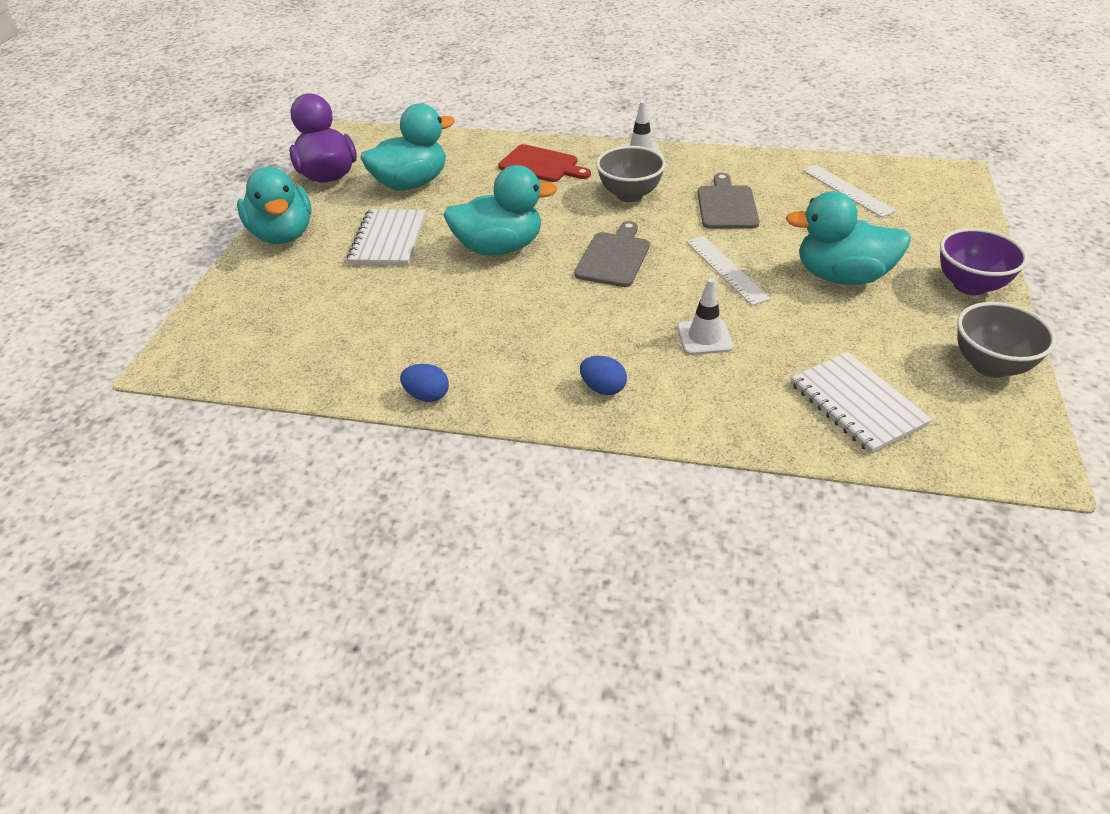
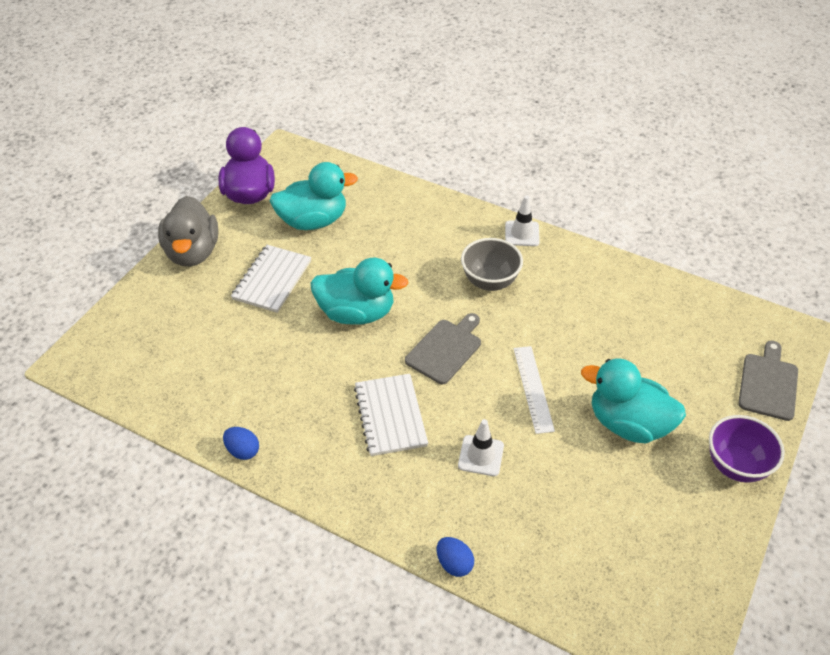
camera: 15 degrees right, 5 degrees up
(283, 234) = (192, 252): turquoise duck -> grey duck
(541, 165) = (430, 226): red cutting board -> none
(603, 388) = (377, 483): blue egg -> blue egg (454, 564)
(726, 205) = (568, 316): grey cutting board -> grey cutting board (768, 384)
(847, 190) = (685, 326): white ruler -> none
(857, 404) = (571, 560): white notebook -> white notebook (390, 416)
(990, 366) = (704, 555): grey bowl -> none

